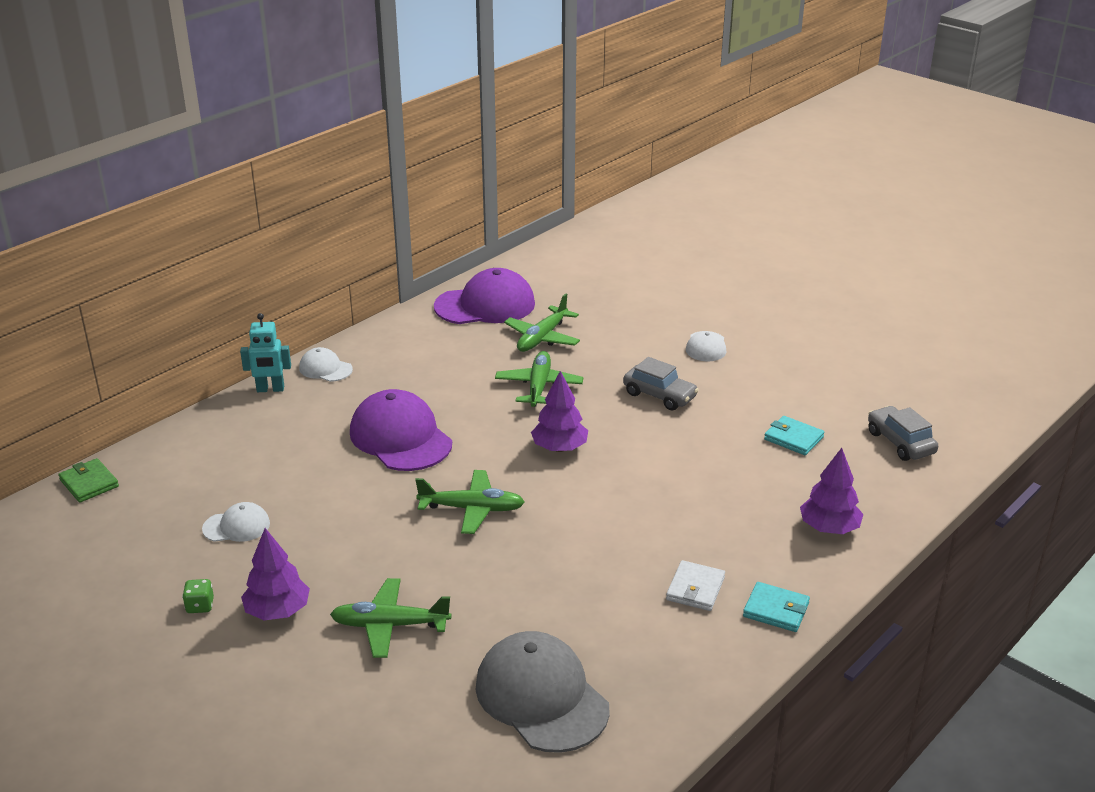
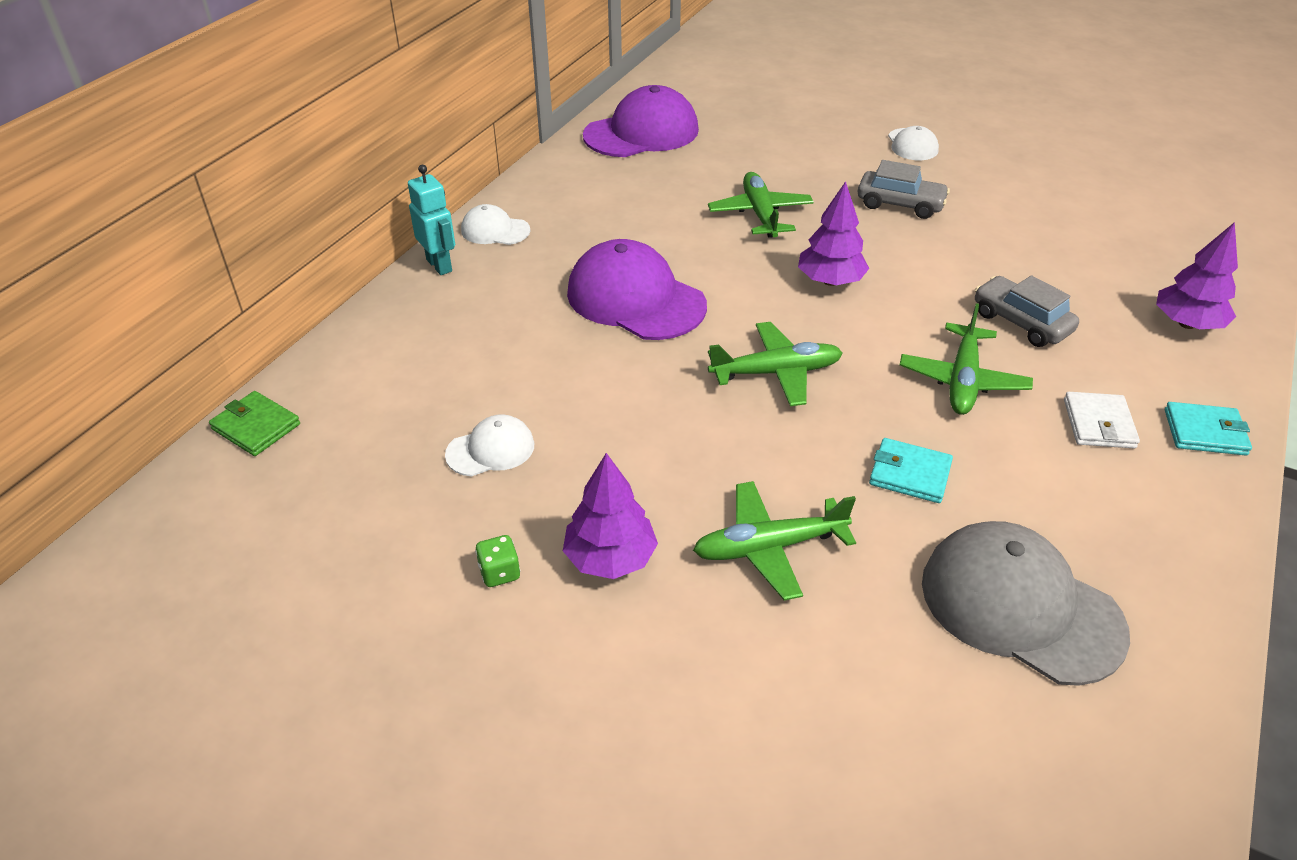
camera: 15 degrees left, 10 degrees up
(270, 389) = (439, 265): turquoise robot -> turquoise robot turned 105 degrees counterclockwise
(542, 338) = (728, 159): green plane -> green plane (962, 380)
(793, 438) = (1074, 229): turquoise wallet -> turquoise wallet (910, 474)
(900, 442) = (1184, 217): grey car -> grey car (1021, 322)

